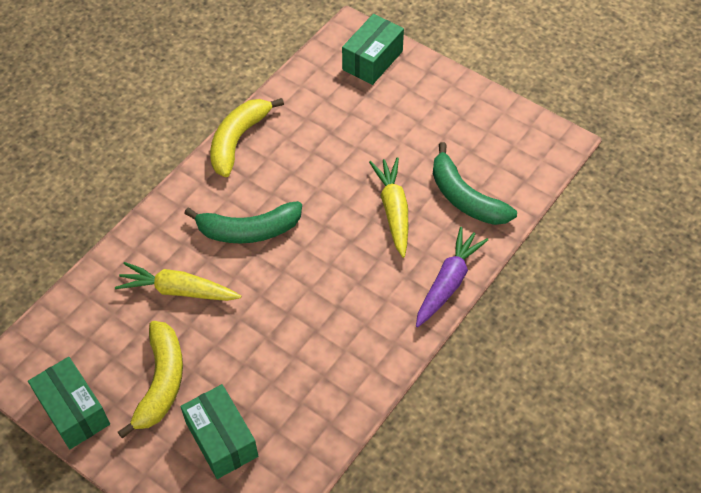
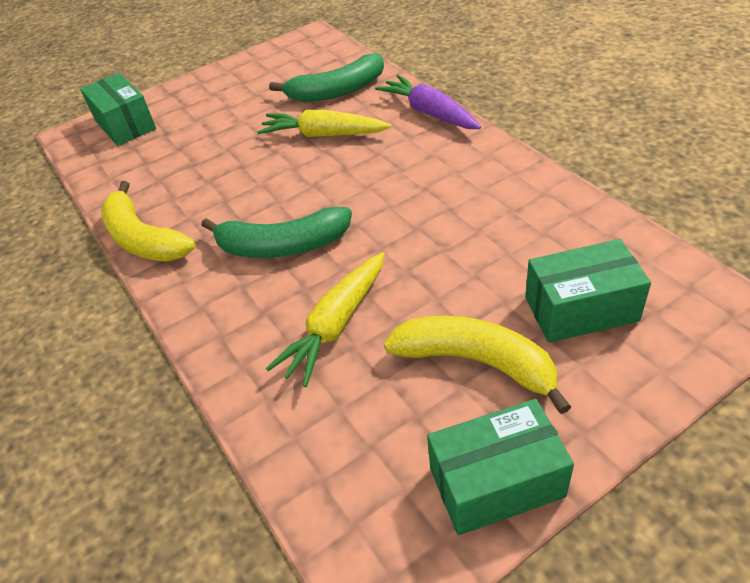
camera: 65 degrees left, 10 degrees down
(248, 230) = (282, 246): green banana -> green banana turned 75 degrees clockwise

